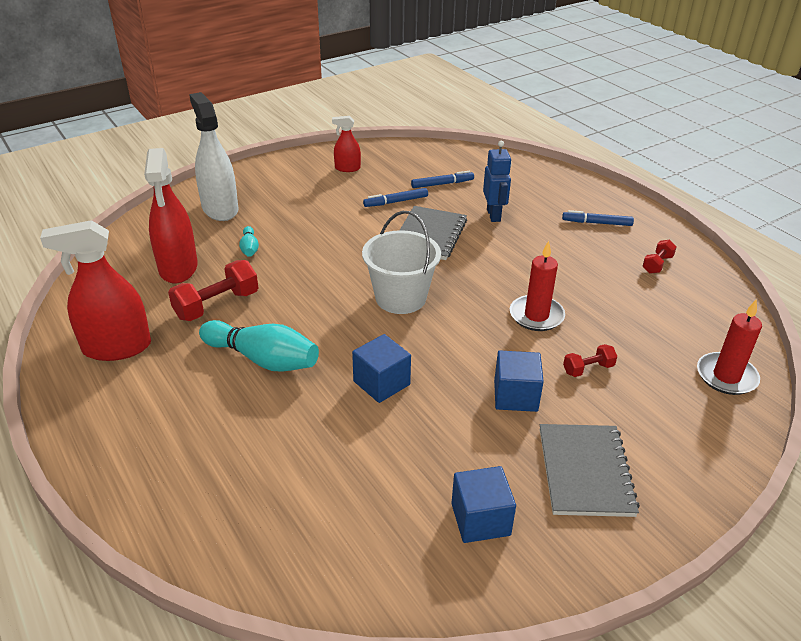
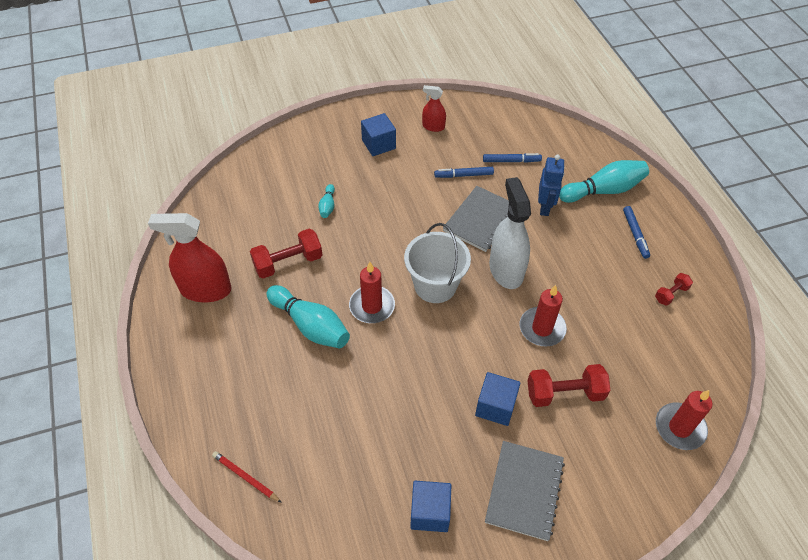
camera: 15 degrees right, 15 degrees up
(178, 268) = (267, 216): red spray bottle -> none
(220, 209) = (314, 156): white spray bottle -> white spray bottle (506, 270)
(223, 534) = (245, 477): none -> red pencil
(333, 328) = (372, 306): none -> red candle
(381, 383) = (394, 369): blue cube -> blue cube (378, 144)
(548, 194) = (603, 190): none -> turquoise bowling pin
(588, 369) = (564, 393): red dumbbell -> red dumbbell, size x1.79
(597, 223) = (635, 234): blue marker -> blue marker turned 120 degrees counterclockwise

